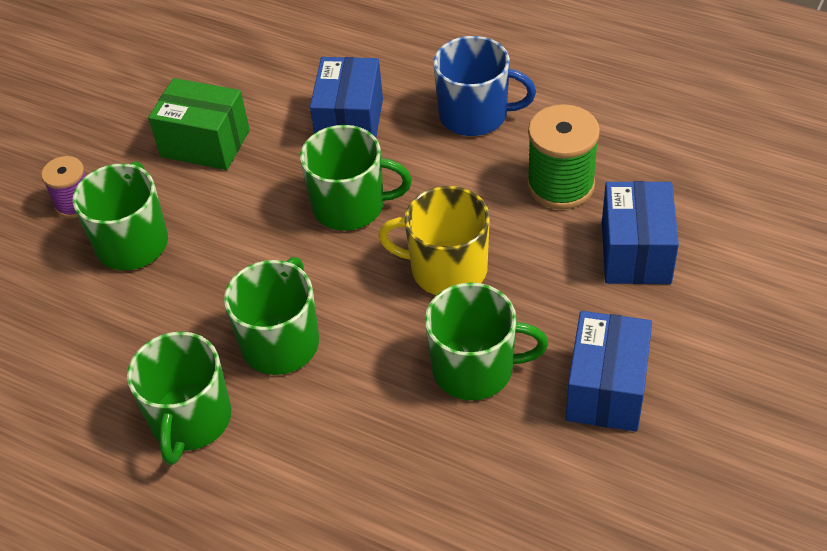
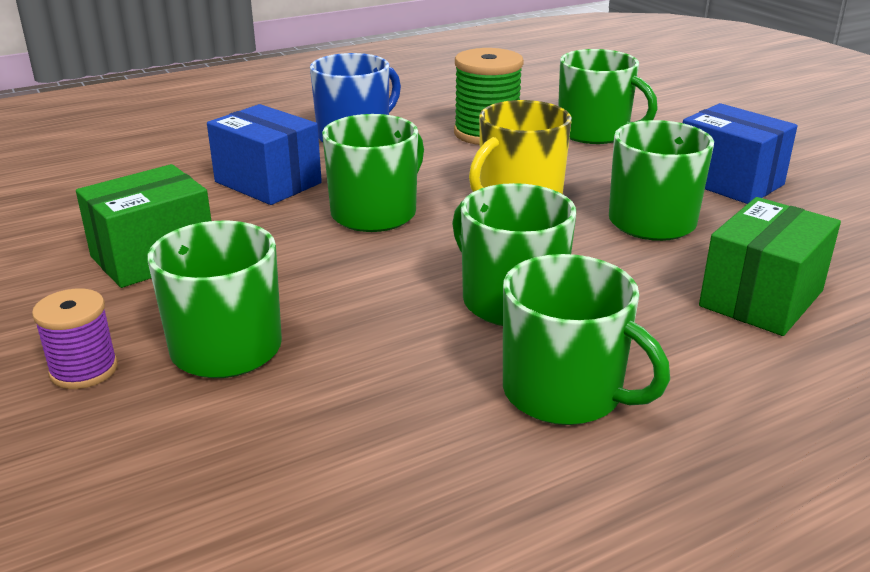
camera: 60 degrees left, 20 degrees down
(392, 482) = (761, 298): none -> green box
(635, 252) = (594, 133): blue box -> green mug

